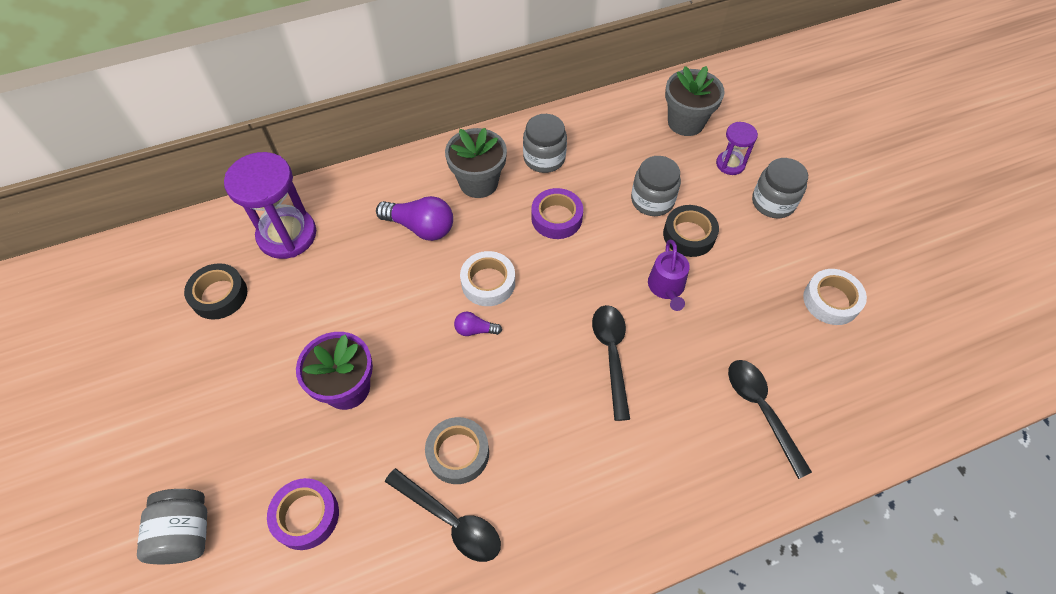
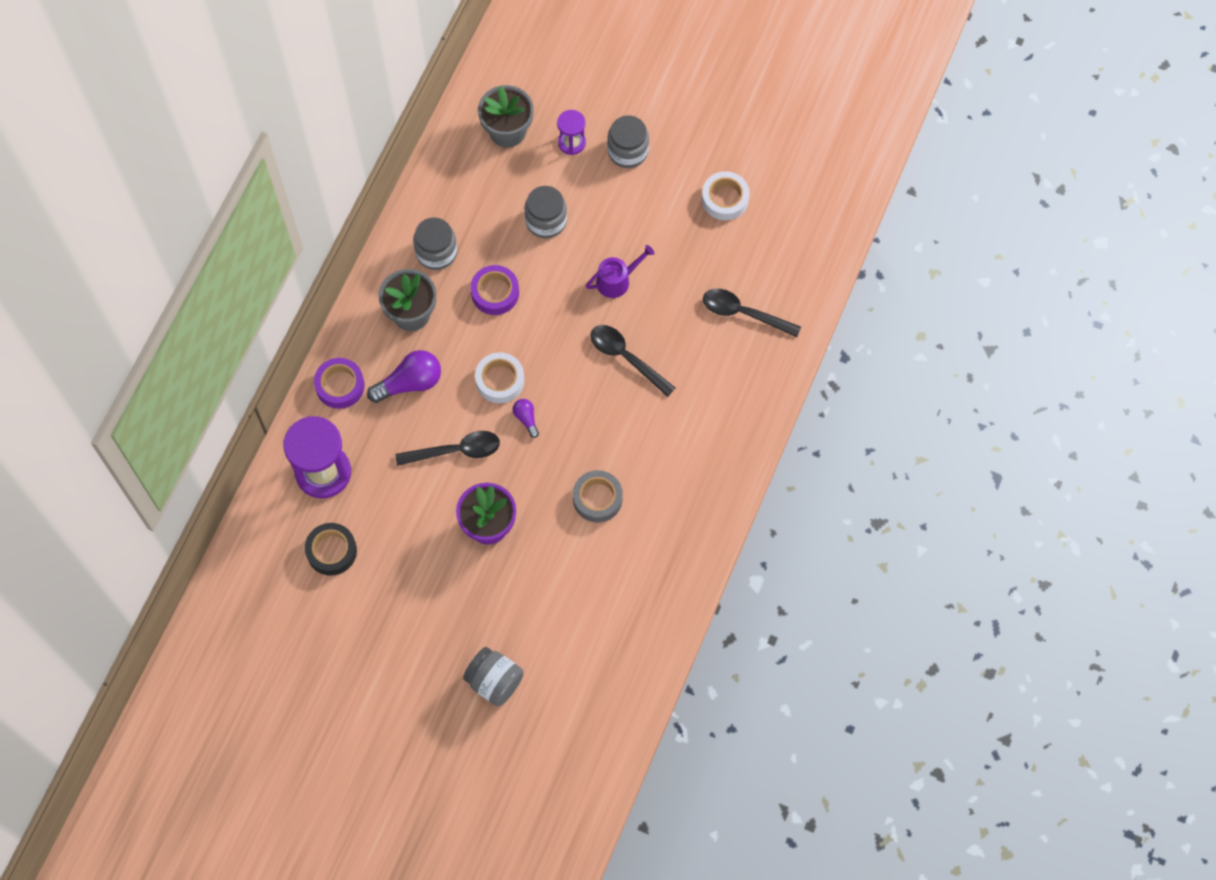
camera: 45 degrees left, 10 degrees up
(306, 516) = (550, 610): purple tape -> purple tape (340, 386)
(450, 521) = (633, 536): black spoon -> black spoon (456, 451)
(475, 330) = (526, 419): purple light bulb -> purple light bulb turned 105 degrees clockwise
(666, 287) = (617, 280): purple watering can -> purple watering can turned 75 degrees counterclockwise
(689, 235) = (595, 227): black tape -> none

